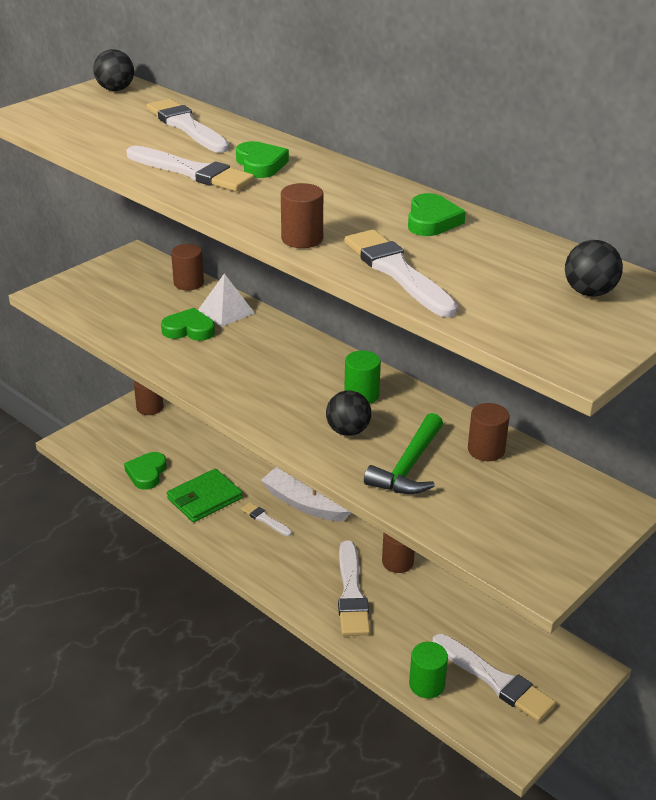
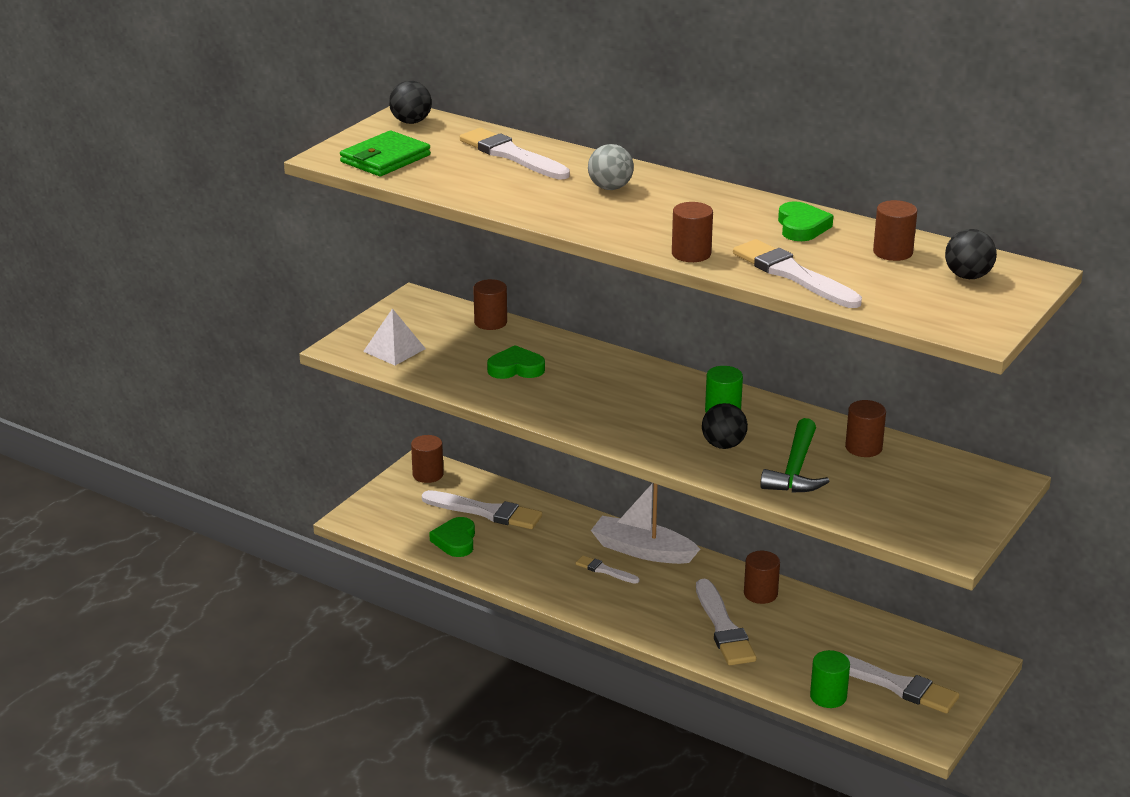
camera: 10 degrees left, 5 degrees down
(192, 172) = (548, 201): white brush -> white brush (486, 512)
(204, 498) = (531, 558): green wallet -> green wallet (385, 158)
(226, 311) = (545, 347): white pyramid -> white pyramid (394, 350)
(260, 164) = (610, 188): green heart -> grey ball
(516, 257) = (892, 252): none -> brown cylinder

